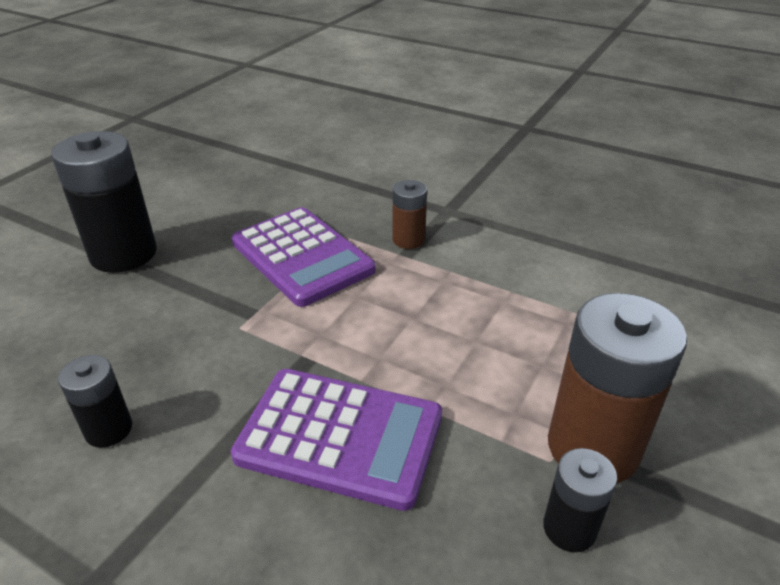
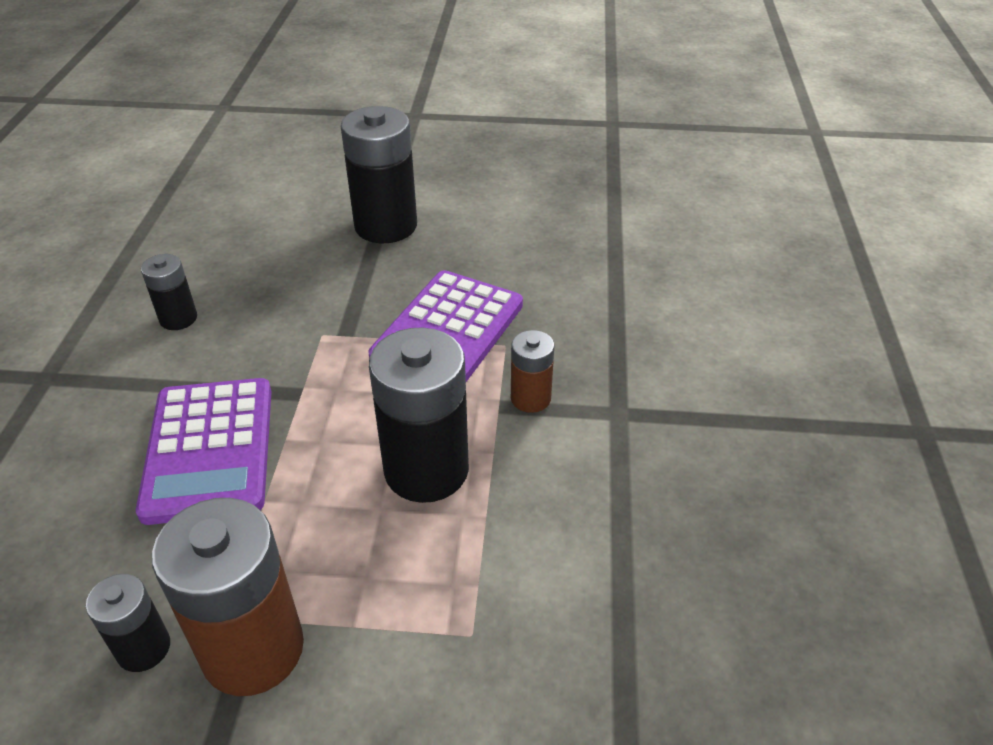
camera: 65 degrees right, 5 degrees up
(450, 307) = (426, 470): none -> black battery

